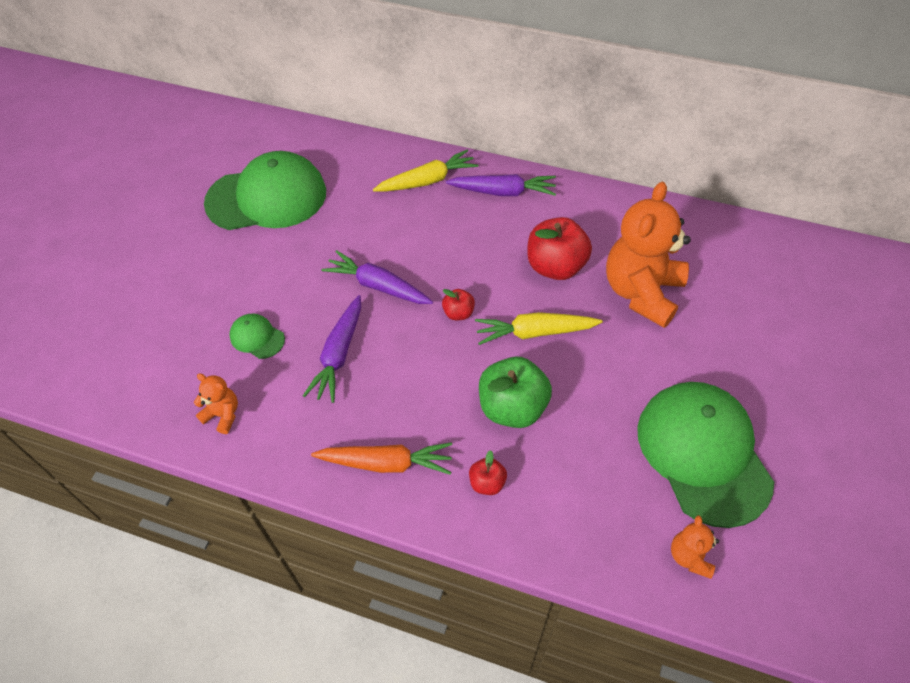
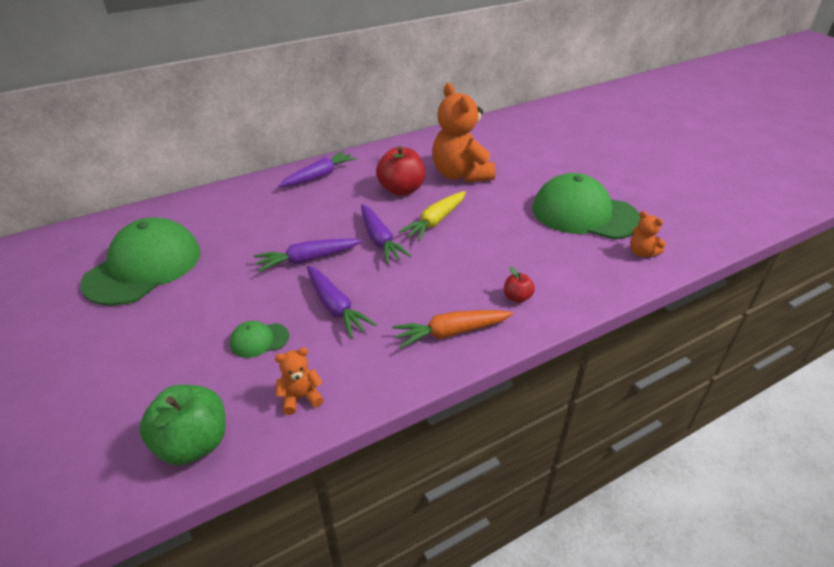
camera: 50 degrees left, 15 degrees down
(386, 463) = (451, 333): orange carrot -> orange carrot turned 150 degrees counterclockwise
(427, 181) = (261, 196): yellow carrot -> none
(458, 313) = (380, 240): red apple -> purple carrot
(512, 408) = (476, 258): green apple -> green apple (193, 444)

